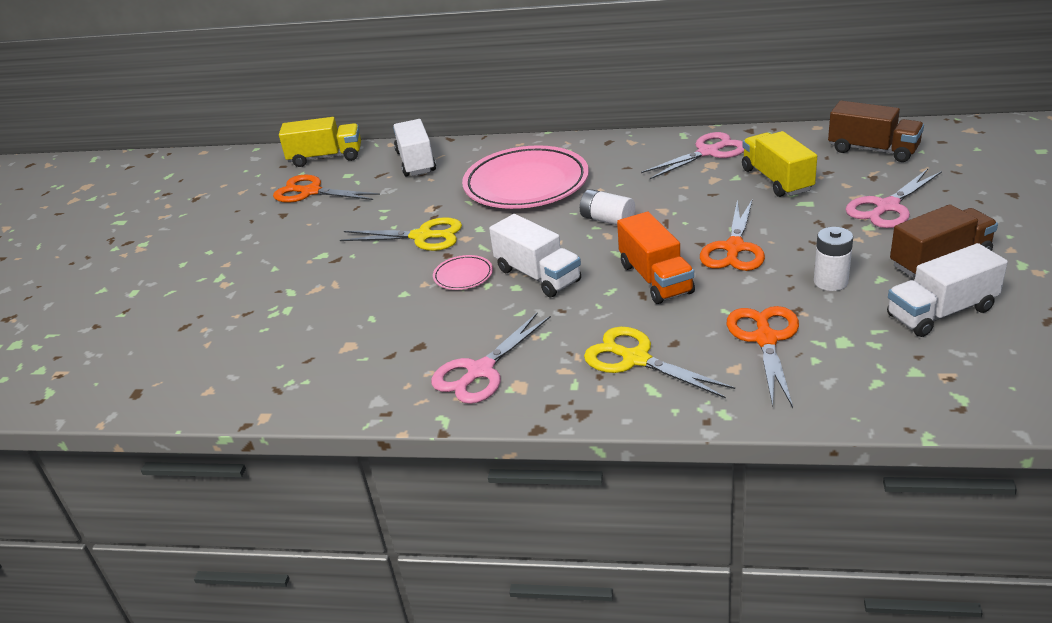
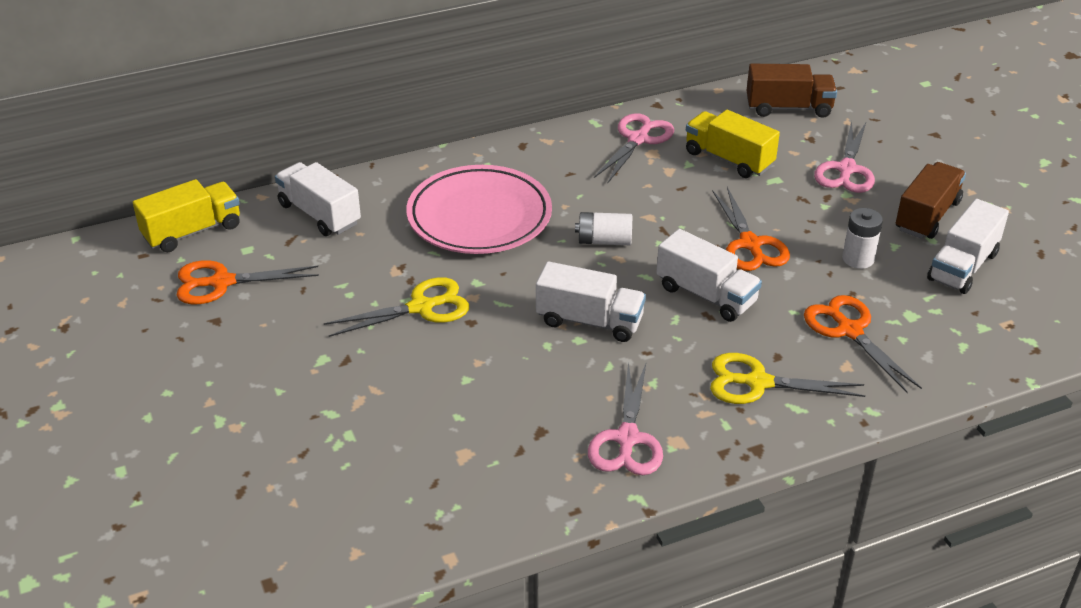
camera: 35 degrees left, 5 degrees up
(463, 276) = (512, 342): pink plate -> none
(655, 279) = (706, 295): orange truck -> white truck

